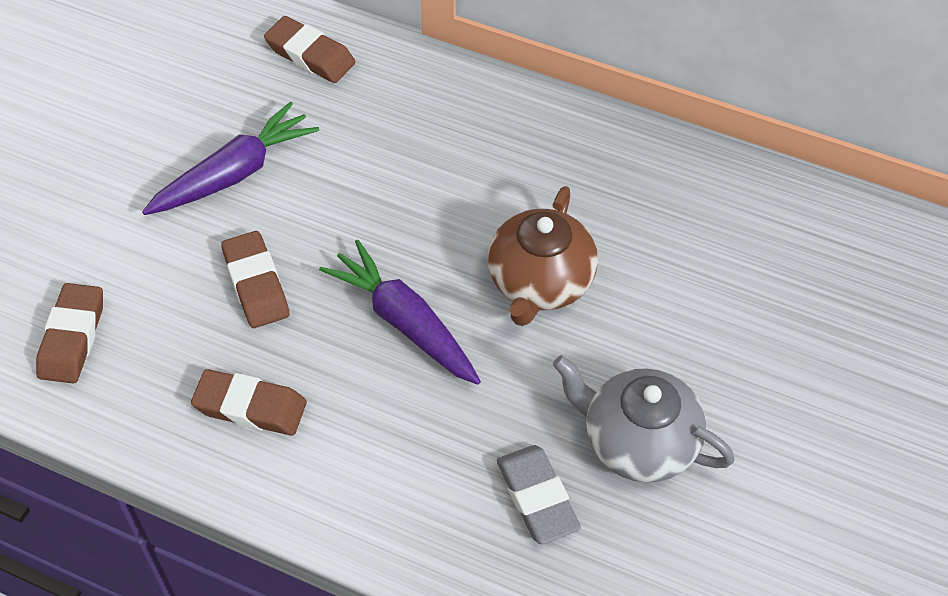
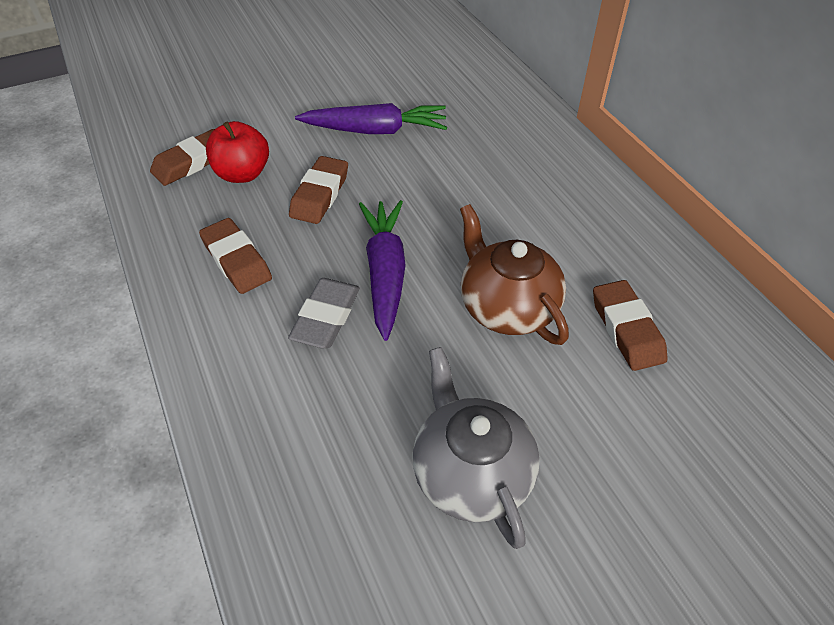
camera: 40 degrees right, 5 degrees down
(147, 314) = (243, 174): none -> red apple
(310, 55) = (489, 94): brown eraser -> brown eraser (626, 329)
(537, 498) = (350, 455): grey eraser -> grey eraser (326, 317)
(540, 283) = (507, 307): brown teapot -> brown teapot turned 90 degrees clockwise

